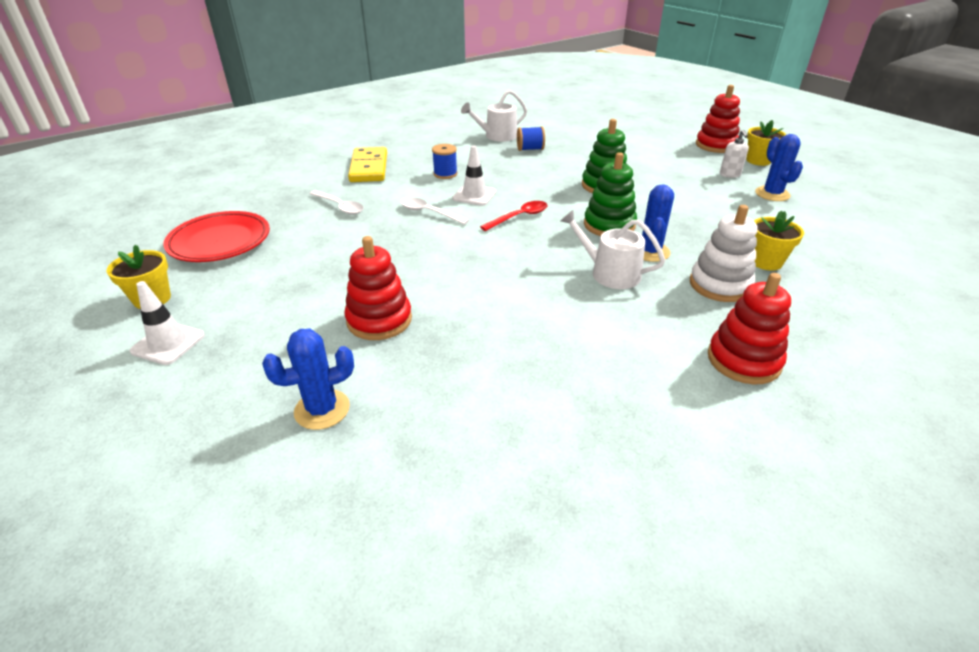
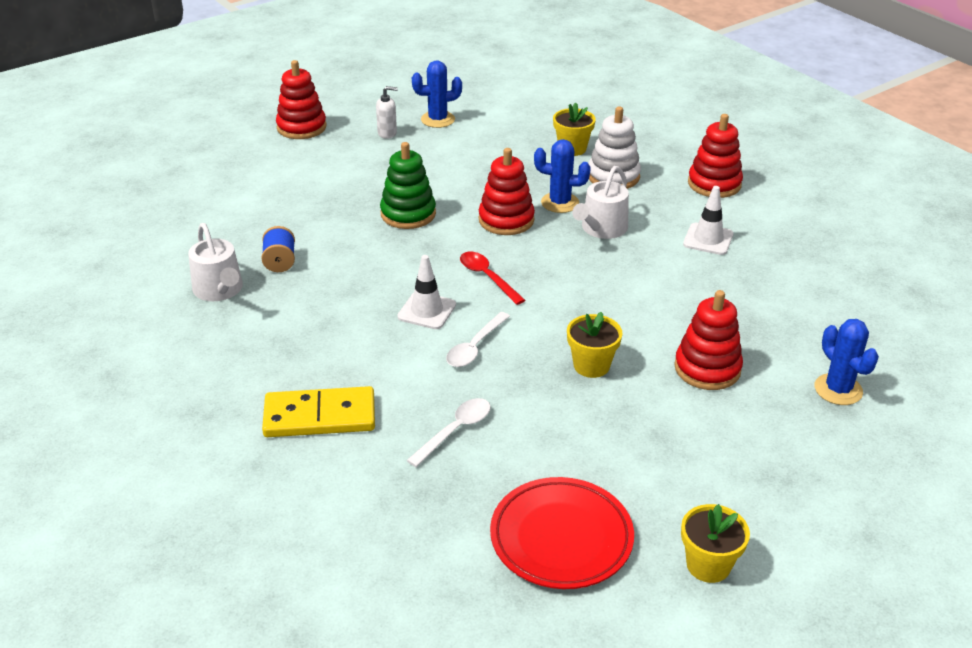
camera: 90 degrees left, 0 degrees up
(168, 343) = (784, 520): white traffic cone -> white traffic cone (708, 239)
(445, 174) = (355, 337): blue spool -> none
(609, 225) = (506, 220): green stacking toy -> red stacking toy
(758, 161) = (352, 111): yellow flower pot -> yellow flower pot (591, 365)

